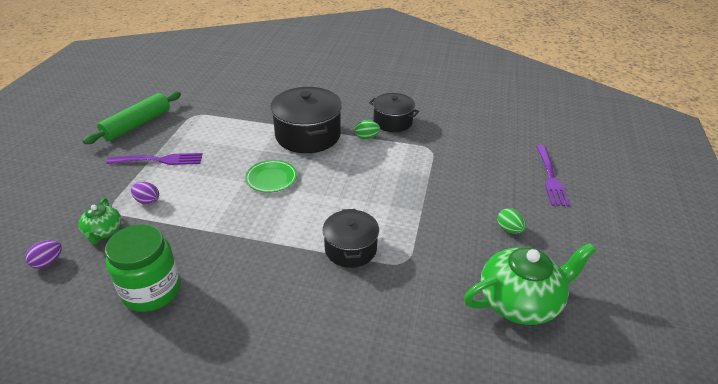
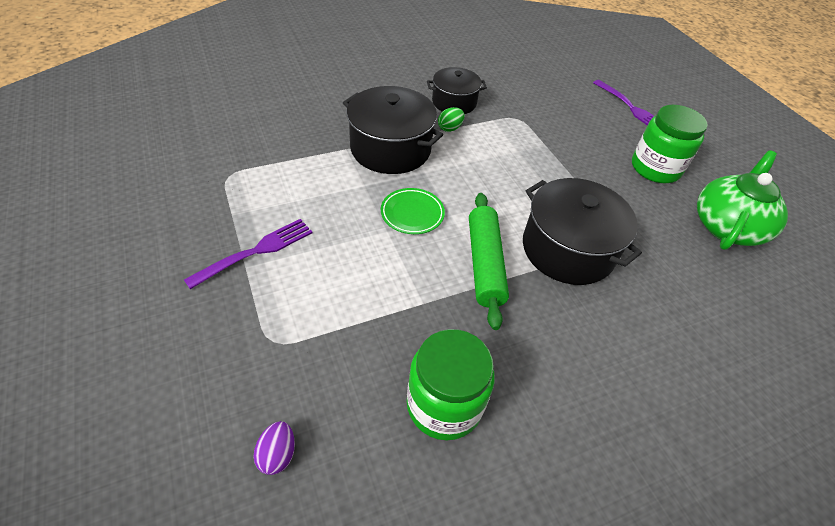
camera: 40 degrees left, 10 degrees up
(103, 232) = (300, 375): green teapot -> none
(137, 124) = (163, 219): green rolling pin -> green rolling pin (485, 264)
(147, 201) = (306, 308): purple egg -> none
(350, 249) = (568, 249): black pot -> black pot, size x1.61
(509, 229) = (655, 168): green egg -> green jar

